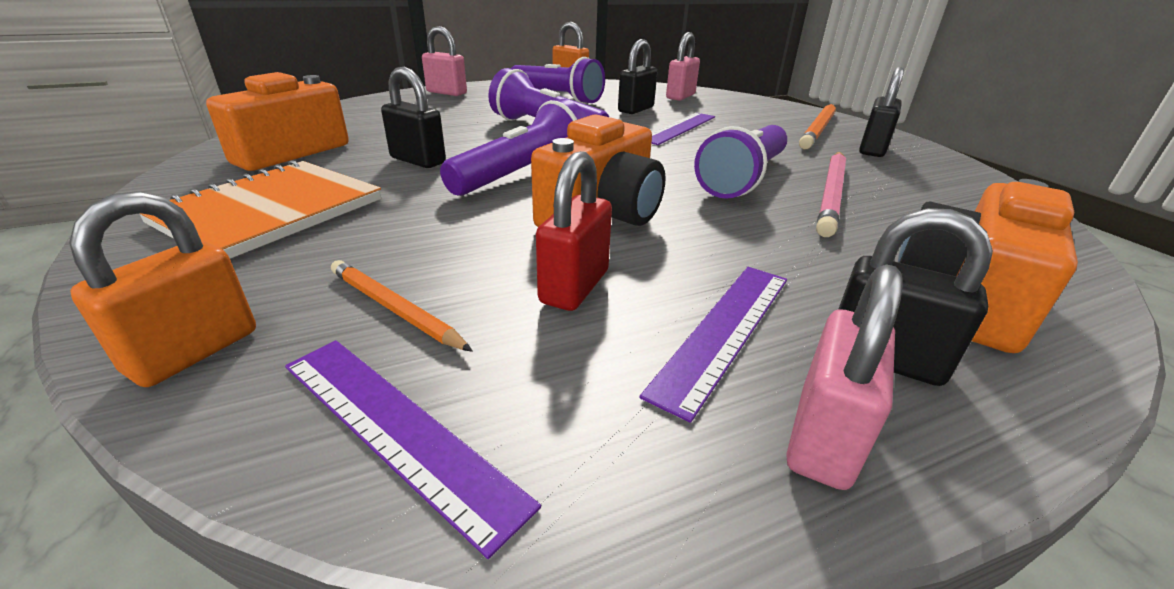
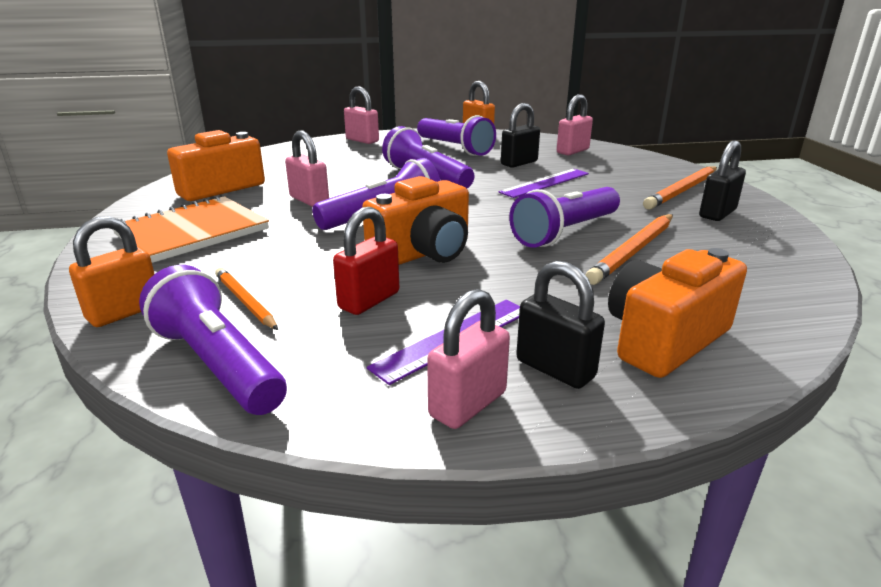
camera: 15 degrees right, 5 degrees down
(396, 428) = (217, 364): purple ruler -> purple flashlight
(418, 160) = (309, 200): black padlock -> pink padlock
(831, 194) = (633, 251): pink pencil -> orange pencil

